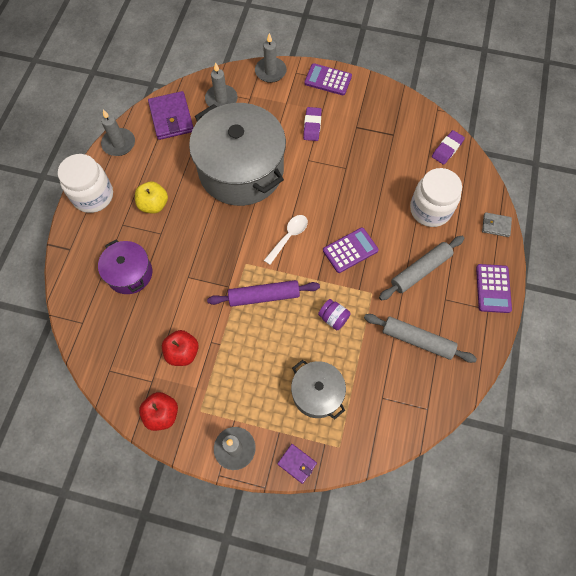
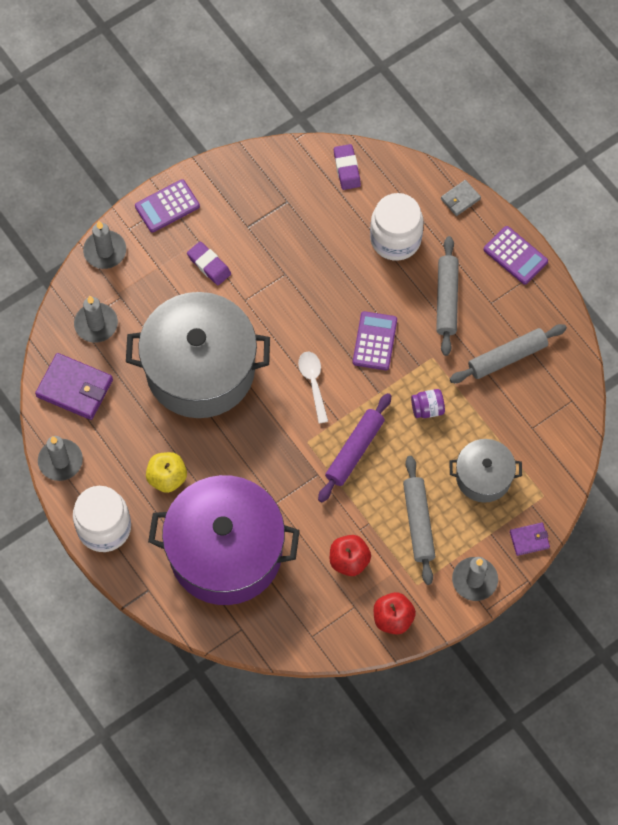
camera: 50 degrees left, 0 degrees up
(129, 273) = (225, 552): purple pot -> purple pot, size x2.00
(246, 376) = (418, 522): none -> grey rolling pin

